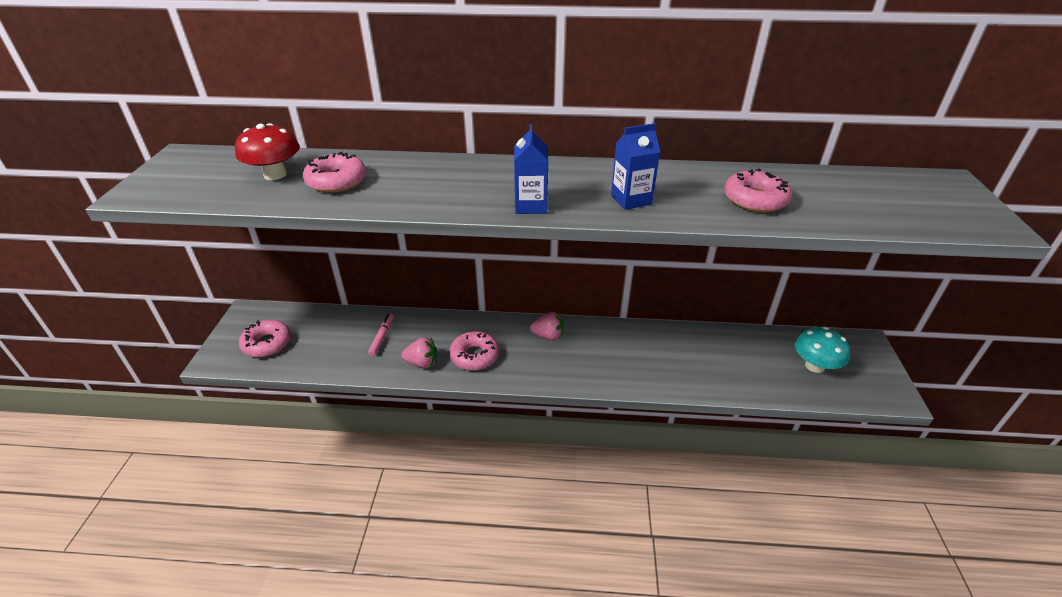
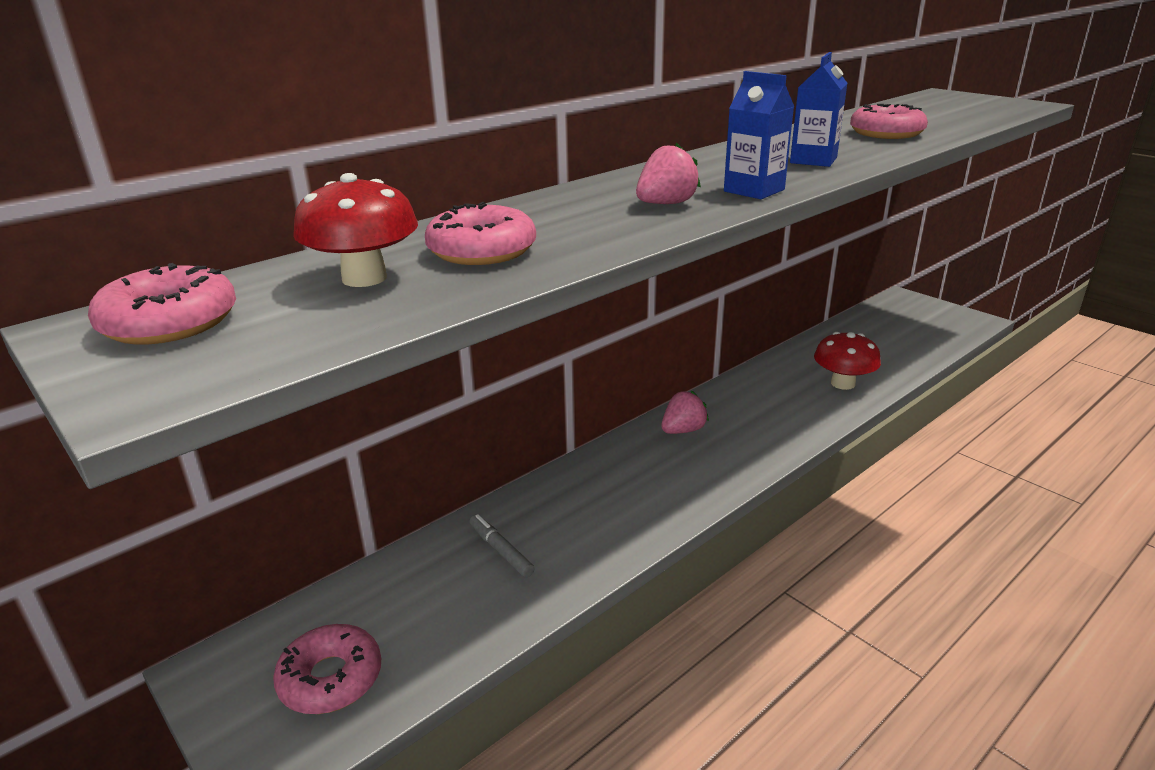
camera: 45 degrees left, 10 degrees down
(382, 337) = (501, 551): pink marker -> grey marker
(422, 363) = (603, 540): pink strawberry -> pink strawberry (665, 204)
(474, 356) = (646, 494): pink donut -> pink donut (169, 322)
(690, 371) = (843, 383): none -> red mushroom
(814, 366) = (904, 329): turquoise mushroom -> none

